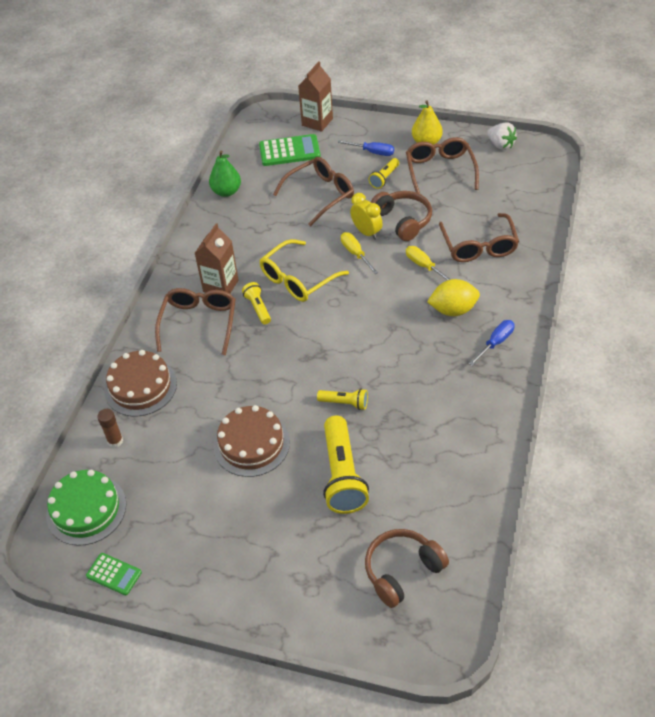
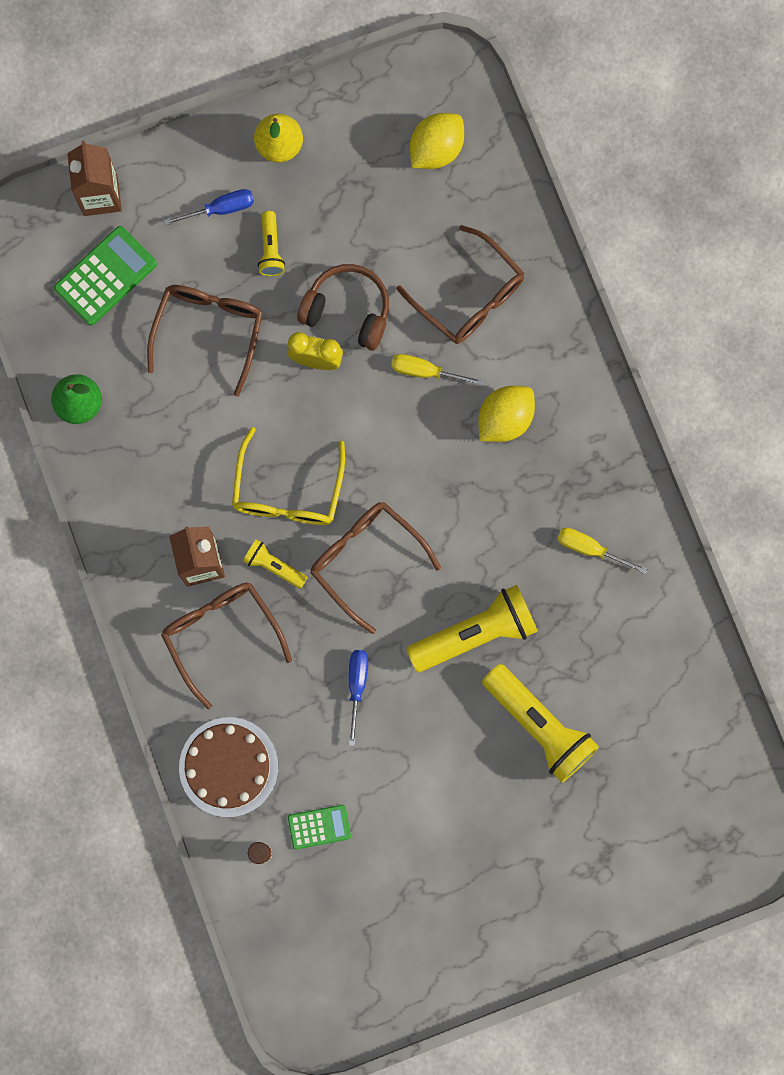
camera: 40 degrees left, 30 degrees up
(86, 509) = (304, 951): green cake -> none
(114, 574) = (396, 997): green calculator -> green calculator (319, 827)
(251, 444) = (414, 754): brown cake -> none
(345, 403) = (475, 633): yellow flashlight -> yellow flashlight, size x1.96
(355, 253) = (328, 404): yellow screwdriver -> yellow screwdriver (589, 549)
(402, 571) = (675, 793): brown headphones -> none
(440, 171) = (334, 190): brown glasses -> brown glasses (366, 560)
(496, 342) = (583, 437): blue screwdriver -> blue screwdriver (357, 686)
(500, 145) = (381, 91): white strawberry -> none
(512, 179) = (436, 150): none -> yellow lemon

